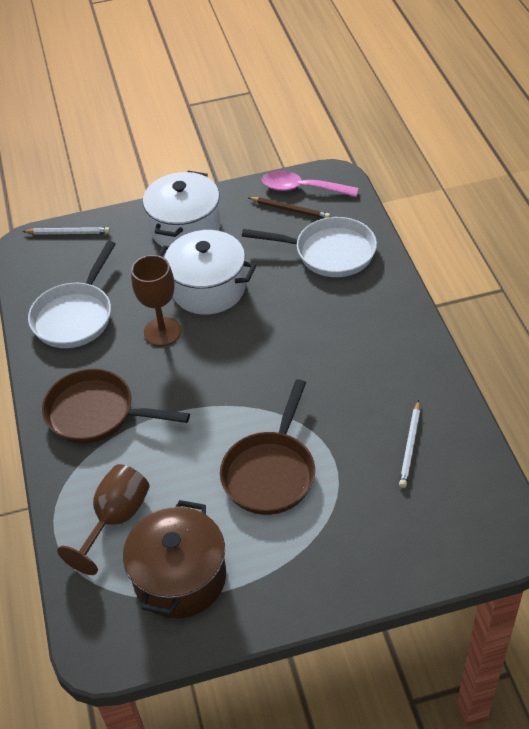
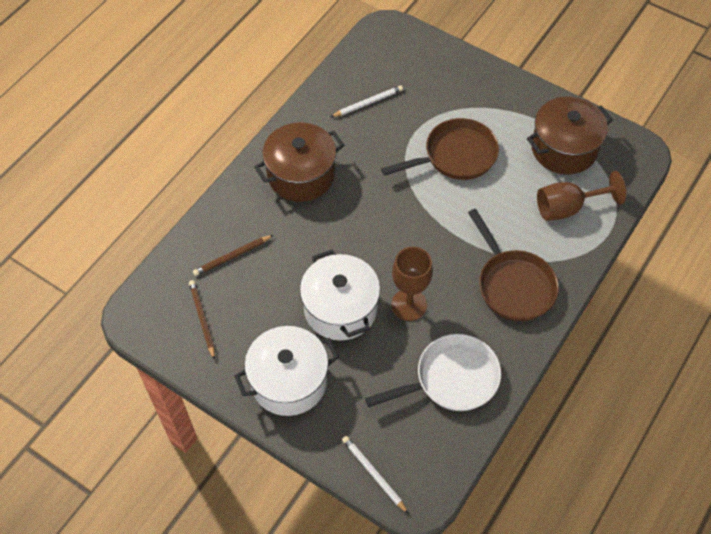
camera: 135 degrees left, 10 degrees up
(302, 188) = (168, 329): pink spoon -> none
(329, 252) = (232, 256): white pan -> brown pencil
(369, 340) = (301, 175): none -> brown pot

